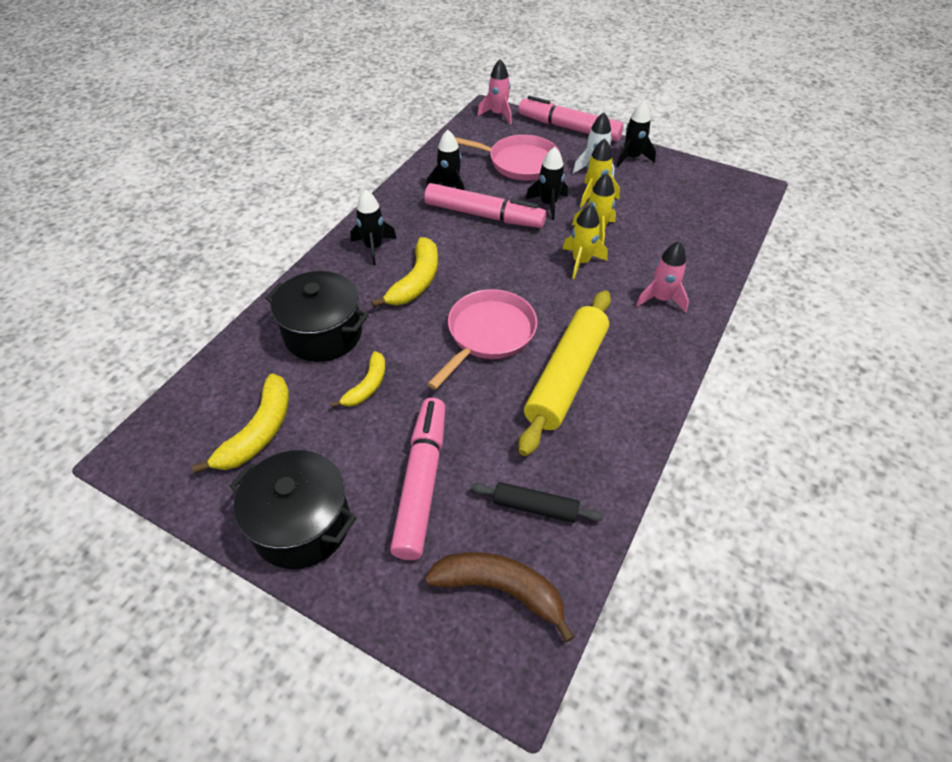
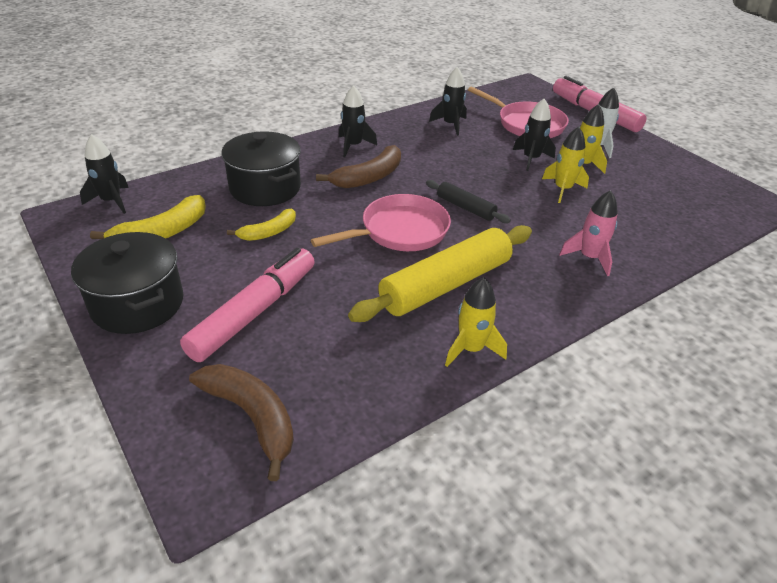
camera: 25 degrees right, 10 degrees down
(416, 281) = (369, 177): yellow banana -> brown banana
(484, 215) = (465, 151): pink marker -> none
(498, 114) = (535, 89): pink rocket -> none
(535, 507) = (335, 369): black rolling pin -> black rolling pin (465, 208)
(581, 262) = (529, 207): yellow rocket -> yellow rocket (471, 349)
(632, 158) = (642, 148): black rocket -> black rocket (111, 201)

